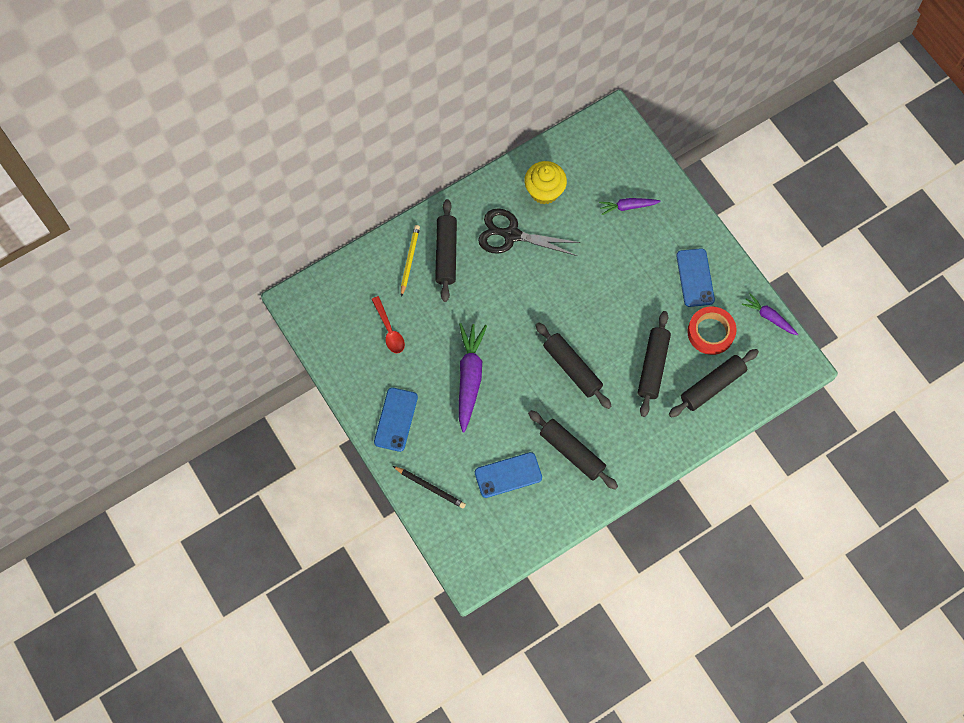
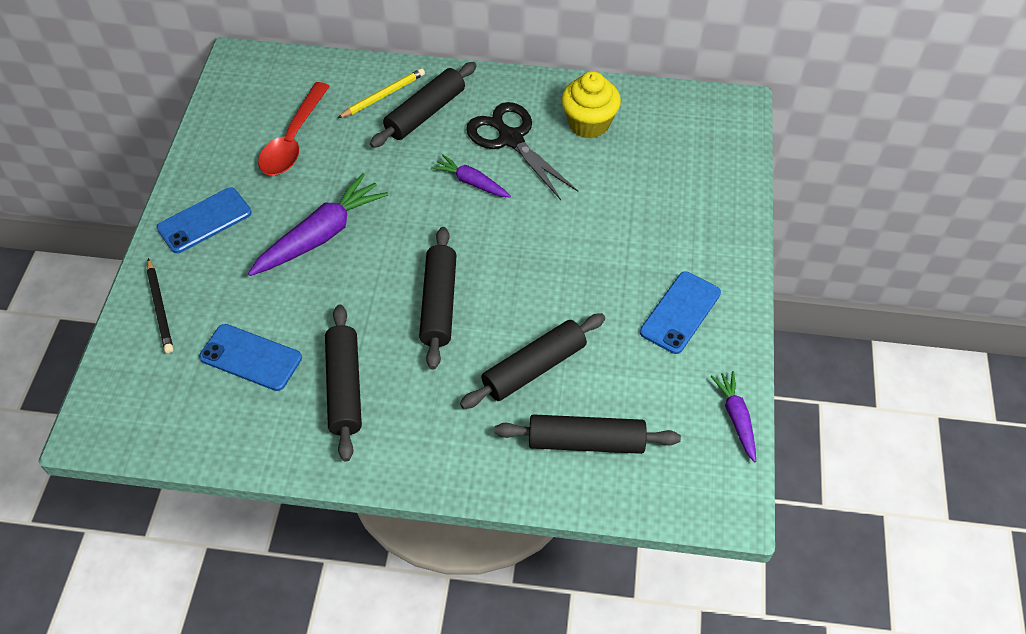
camera: 40 degrees right, 15 degrees down
(389, 330) = (293, 140): red spoon -> red spoon, size x1.53
(627, 207) = (668, 193): purple carrot -> purple carrot (471, 182)
(710, 332) = (642, 382): red tape -> none

